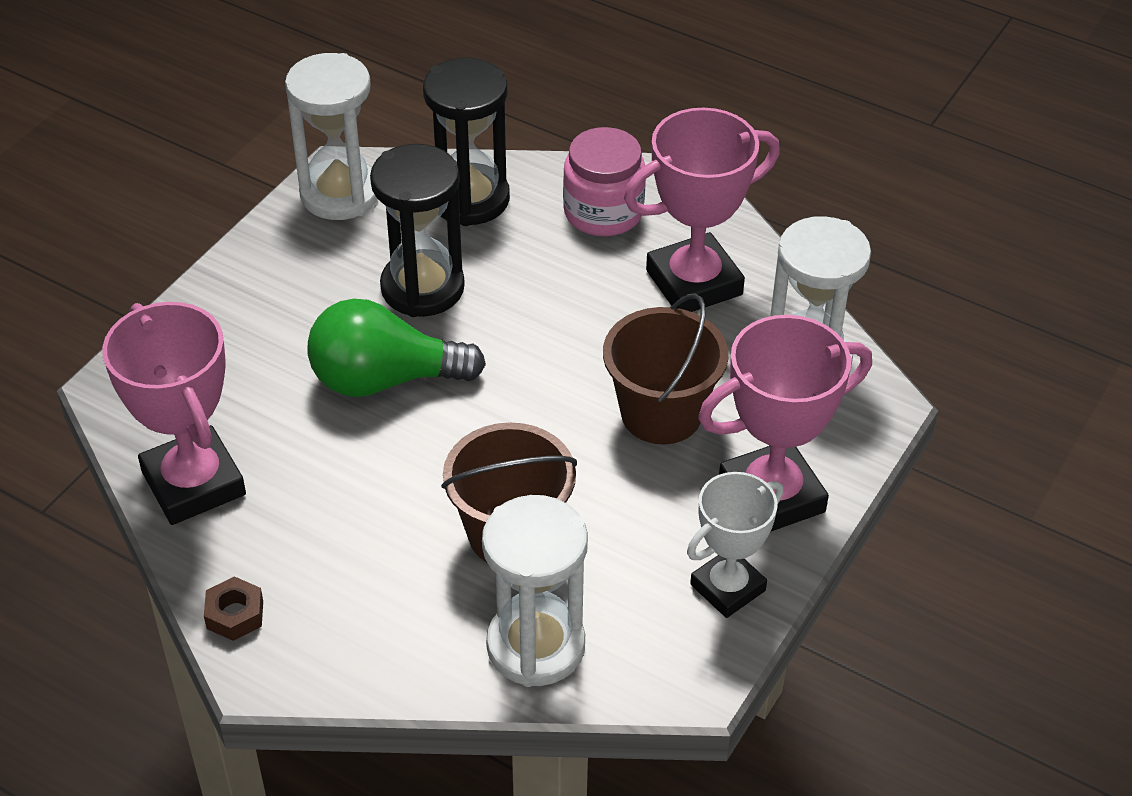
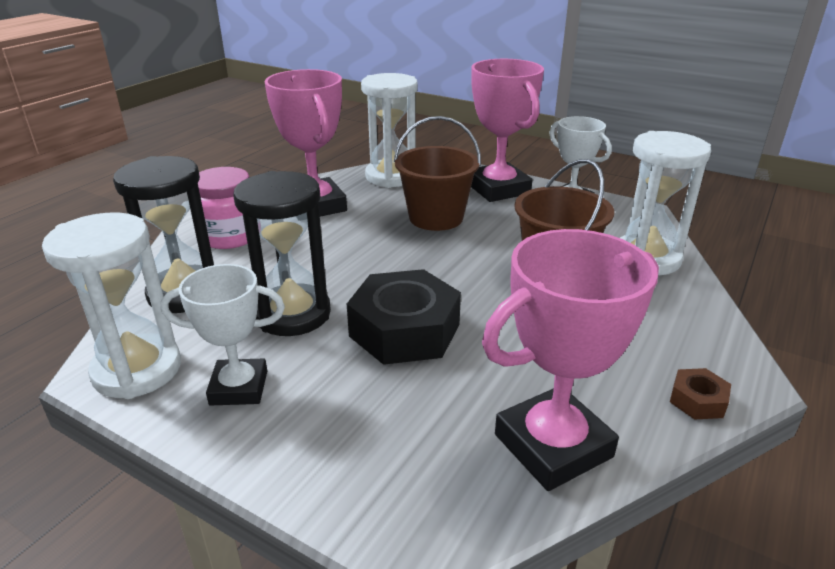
camera: 90 degrees left, 15 degrees down
(305, 264) = (239, 387): none -> white trophy
(384, 379) = (404, 330): green light bulb -> black nut

